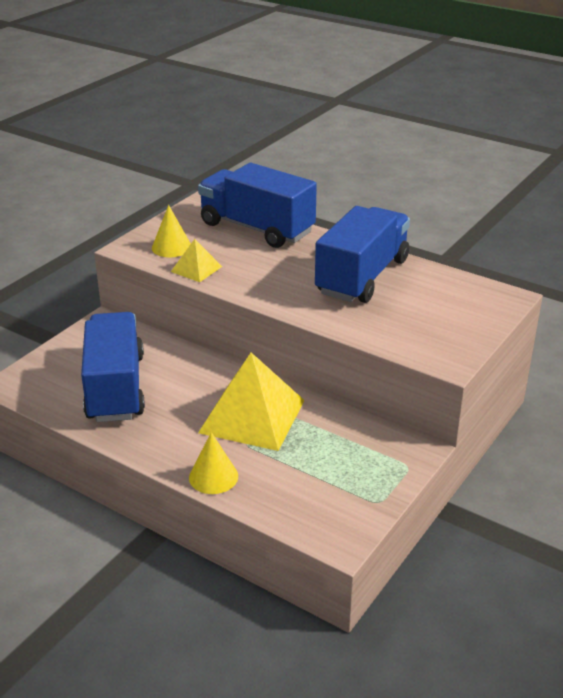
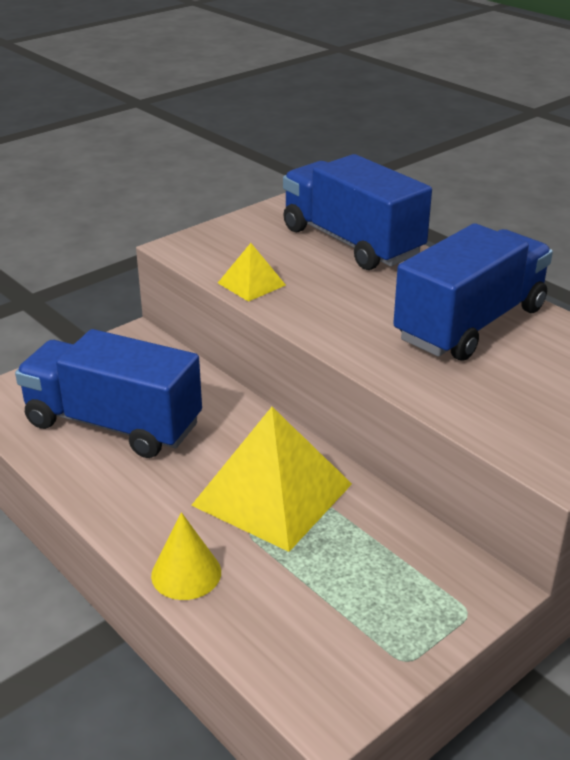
camera: 15 degrees right, 0 degrees up
(115, 388) = (113, 424): blue truck -> blue truck turned 75 degrees counterclockwise
(171, 247) = (232, 252): yellow cone -> none

